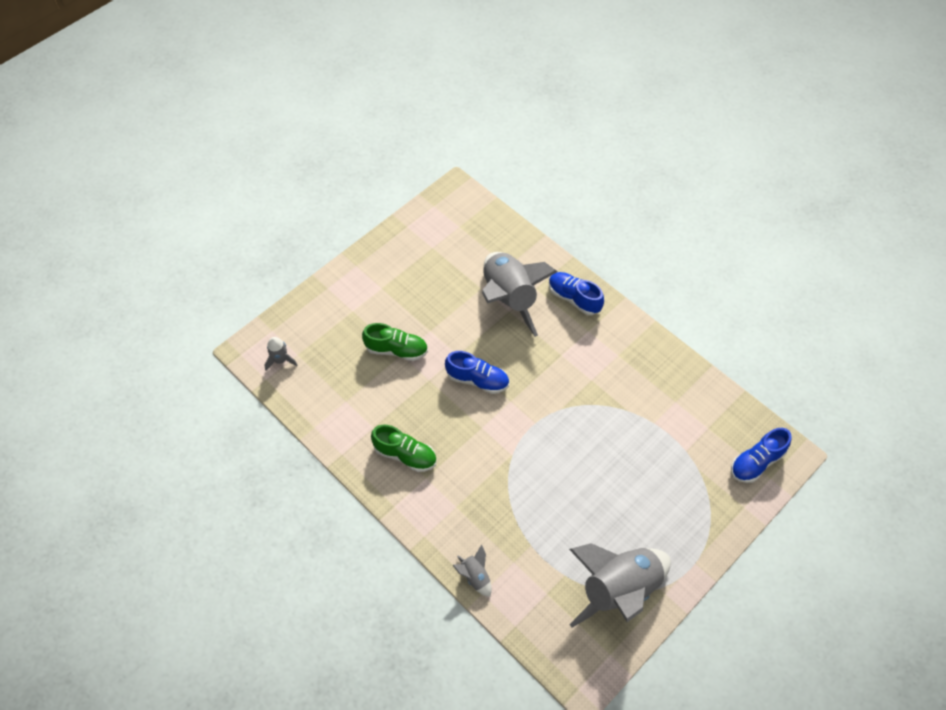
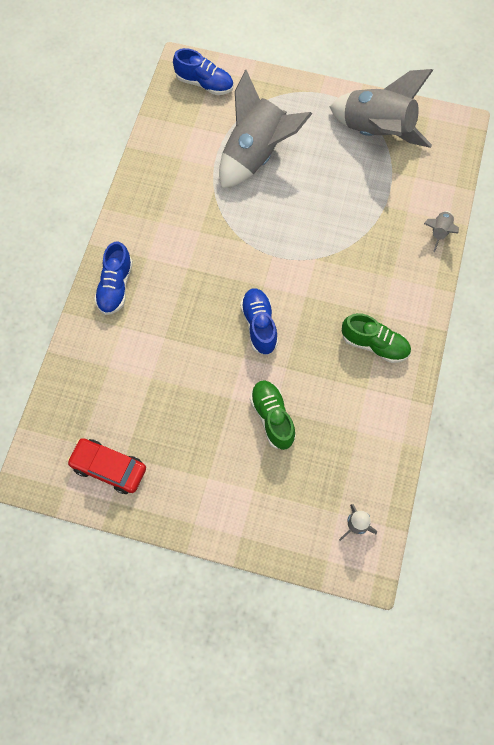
camera: 120 degrees left, 10 degrees up
(405, 455) = (374, 344): green shoe -> green shoe turned 120 degrees clockwise
(430, 235) = (109, 468): none -> red car
(509, 298) = (149, 345): grey rocket -> grey rocket (256, 154)

